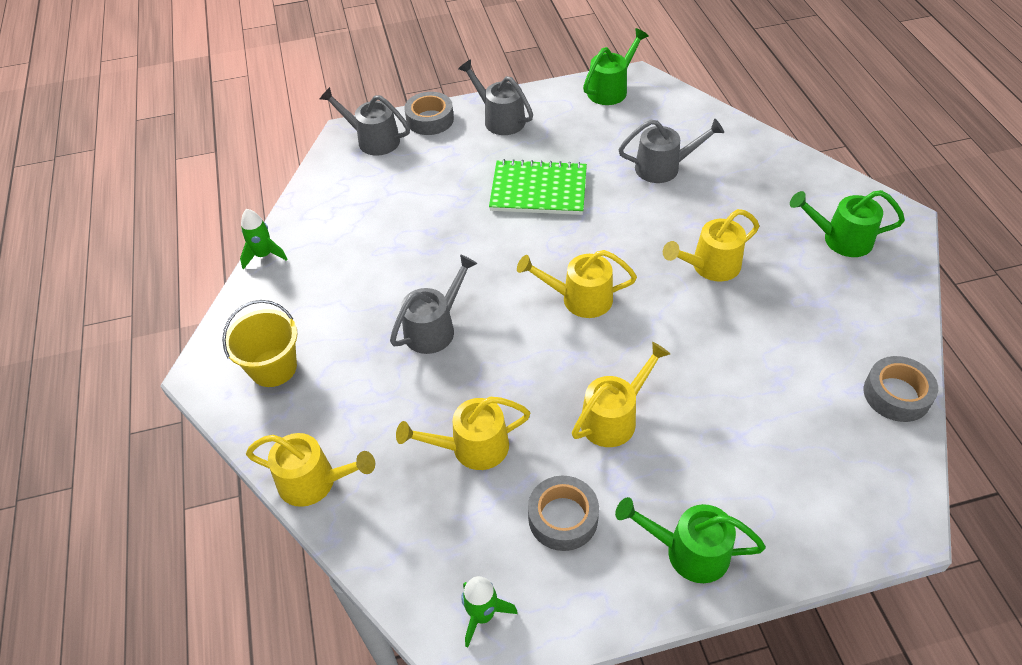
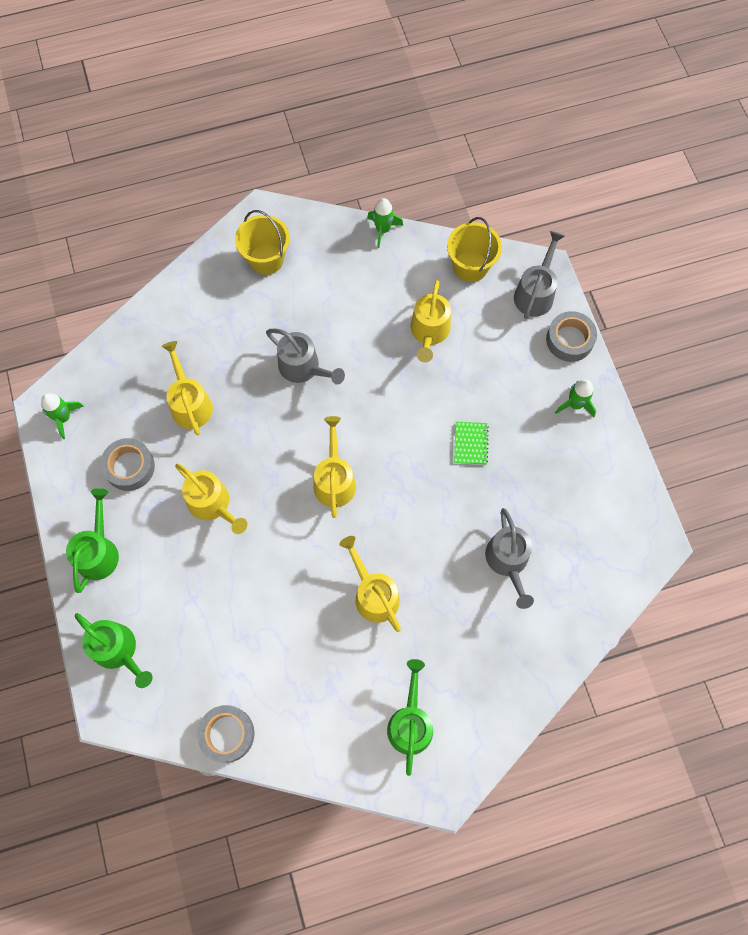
camera: 85 degrees right, 20 degrees up
(315, 482) = (167, 303): yellow watering can -> yellow watering can (429, 332)
(330, 185) = (470, 266): none -> yellow bucket
(499, 119) = (575, 404): grey watering can -> green rocket
(538, 190) = (470, 444): green notebook -> green notebook, size x0.50
(611, 89) = (633, 514): green watering can -> green watering can (119, 651)

